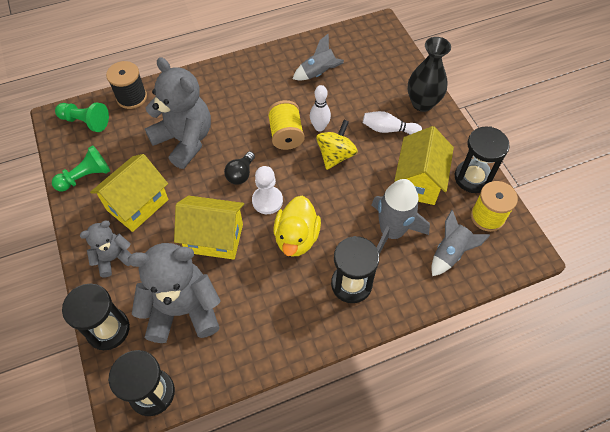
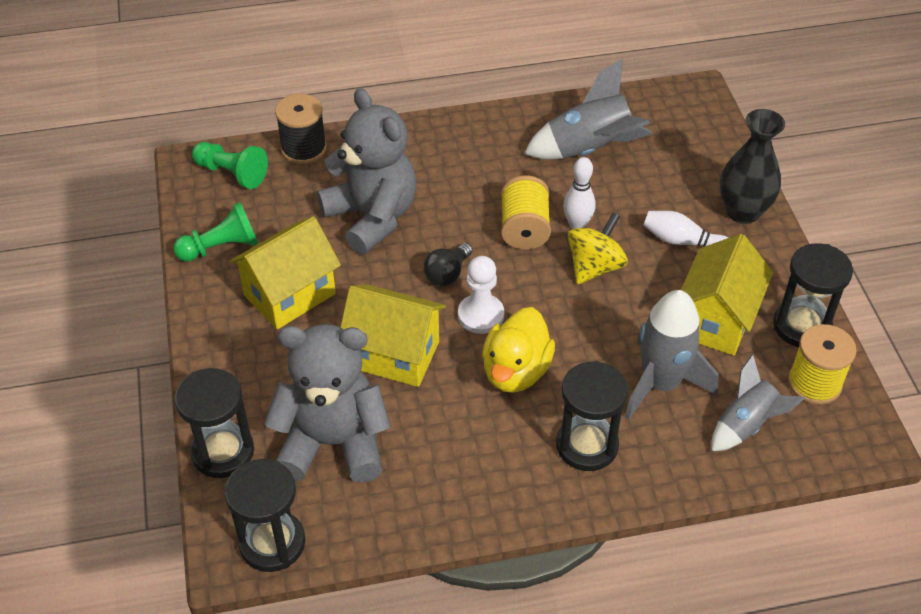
camera: 10 degrees right, 10 degrees down
(113, 258) = (244, 360): grey teddy bear -> none
(319, 73) = (590, 149): grey rocket -> grey rocket, size x1.54

